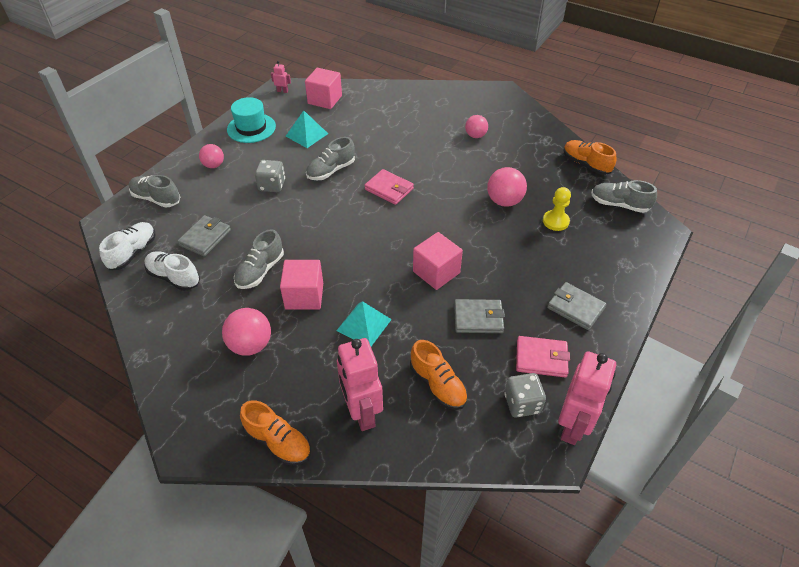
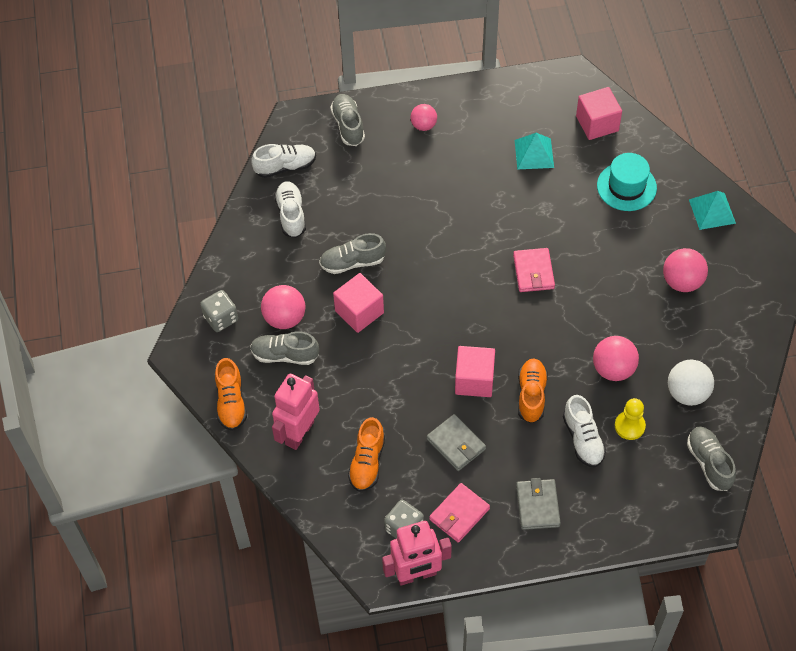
camera: 50 degrees right, 10 degrees up
(205, 238) = (345, 196): grey wallet -> none
(251, 128) = (496, 106): turquoise hat -> turquoise hat (626, 186)
(272, 185) = (446, 186): grey dice -> grey dice (221, 318)
(282, 91) = (571, 81): pink robot -> none
(331, 170) = (509, 211): grey shoe -> grey shoe (285, 355)
(364, 325) = (373, 373): turquoise pyramid -> turquoise pyramid (712, 211)
(475, 136) = (682, 282): pink ball -> pink ball, size x1.53
(541, 358) = (459, 514): pink wallet -> pink wallet turned 75 degrees clockwise
(543, 249) = (583, 439): none -> white shoe
(557, 182) = (687, 393): none -> white ball
(586, 164) = (741, 400): orange shoe -> orange shoe (531, 395)

